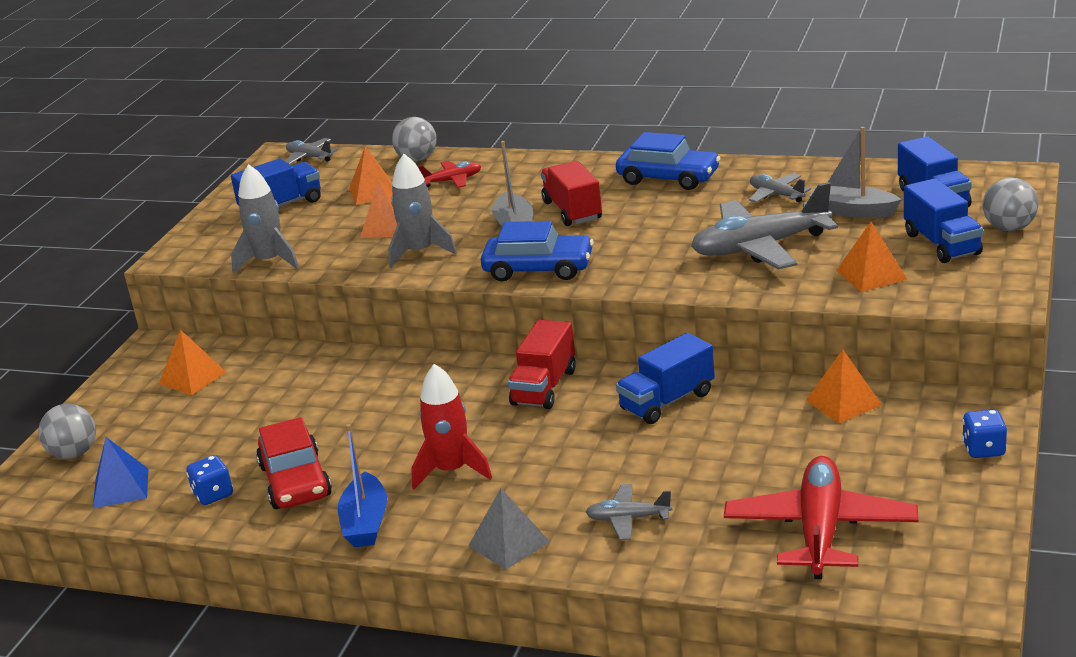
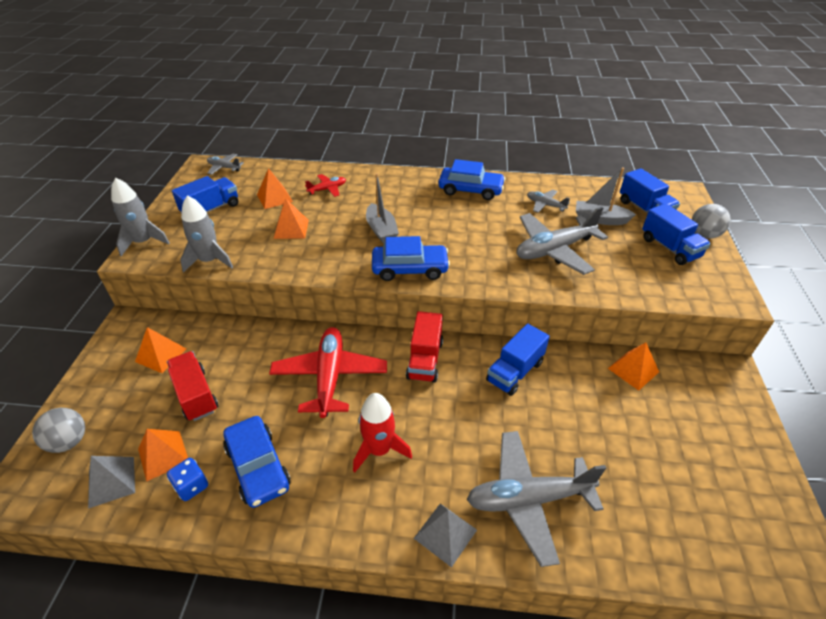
camera: 15 degrees left, 15 degrees up
(121, 488) = (111, 481): blue pyramid -> grey pyramid
(295, 481) = (258, 467): red car -> blue car
(365, 523) = (324, 515): blue boat -> none
(417, 159) = (299, 171): grey ball -> none
(420, 252) = (320, 253): grey rocket -> grey rocket (143, 242)
(572, 211) = (417, 216): red truck -> red truck (196, 395)
(628, 519) = (528, 499): grey plane -> grey plane, size x2.03
(820, 530) = (673, 505): red plane -> red plane (330, 377)
(871, 274) = (638, 275): orange pyramid -> orange pyramid (163, 455)
(983, 449) = (744, 413): blue dice -> none

